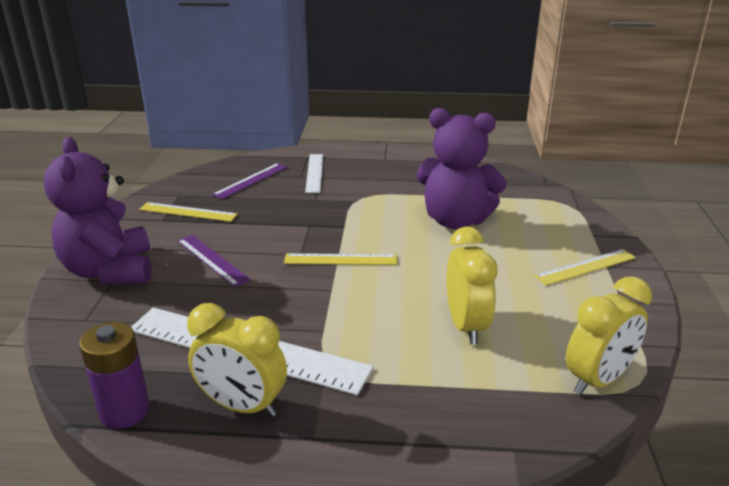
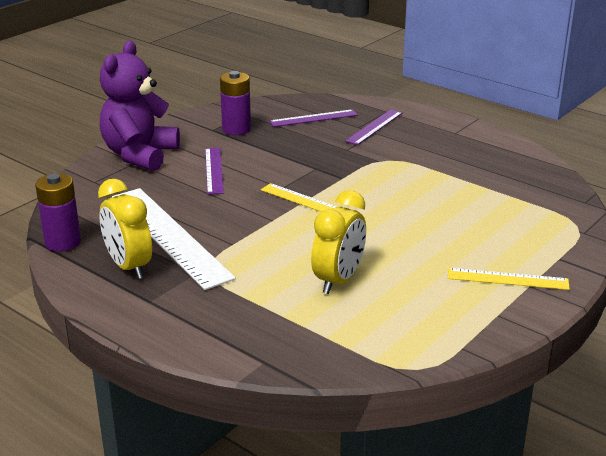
camera: 35 degrees right, 0 degrees up
(188, 212) = (236, 129): yellow ruler -> purple battery
(314, 173) = (374, 127): white ruler -> purple ruler
(455, 220) = (444, 204): purple teddy bear -> none
(597, 380) = (387, 352): yellow clock -> none

